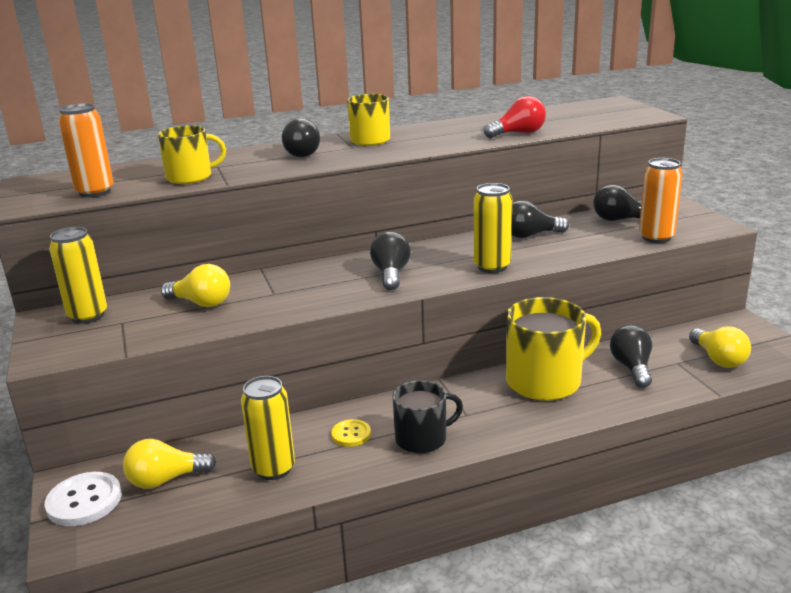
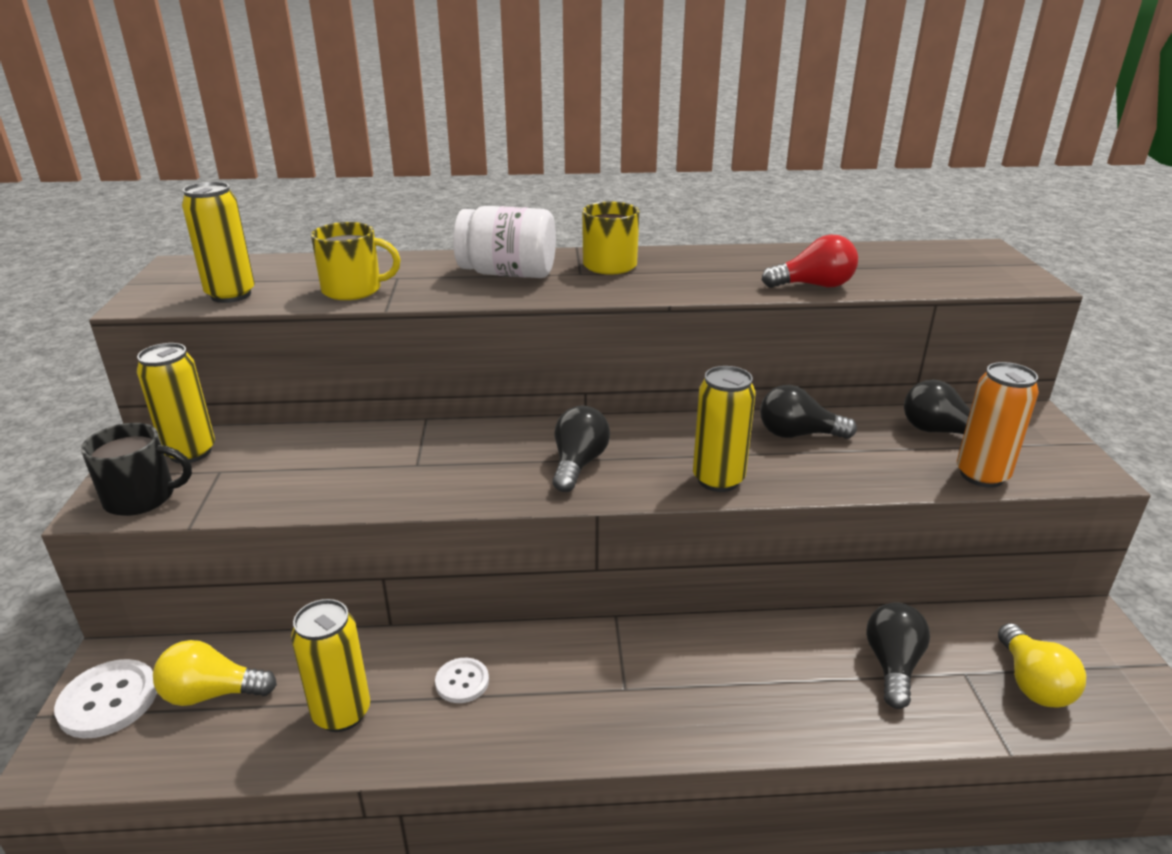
camera: 15 degrees right, 5 degrees up
(95, 192) = (231, 295): orange can -> yellow can
(201, 303) = (325, 461): yellow light bulb -> none
(299, 154) = (508, 273): black light bulb -> white jar
(351, 434) = (462, 682): yellow button -> white button
(422, 438) = (548, 715): black mug -> black mug (142, 498)
(545, 381) = (757, 658): yellow mug -> none

